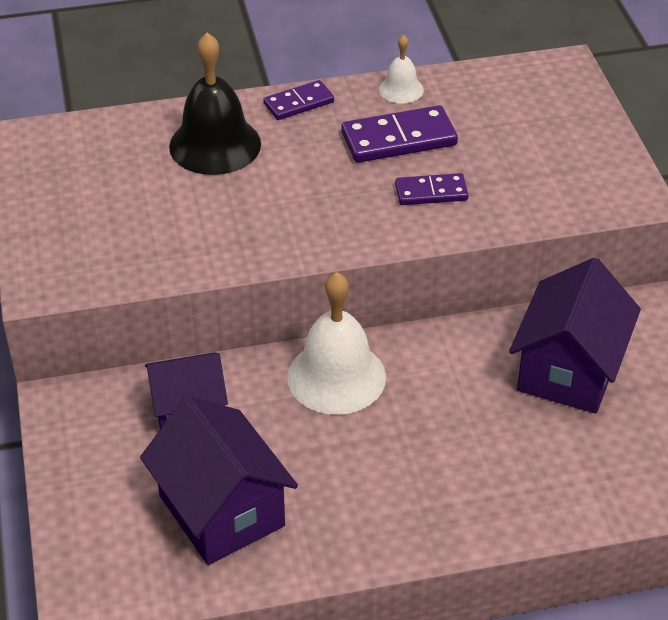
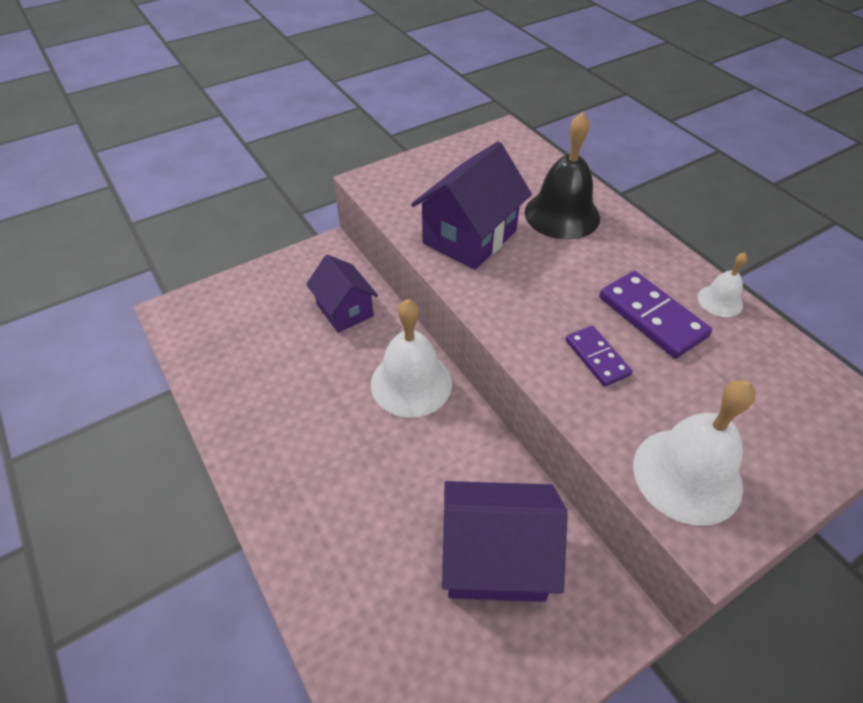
camera: 70 degrees right, 5 degrees up
(222, 511) = (258, 356): purple house -> purple house (469, 237)
(299, 103) = (647, 244): purple domino -> none
(576, 187) = (687, 475): none -> white bell

